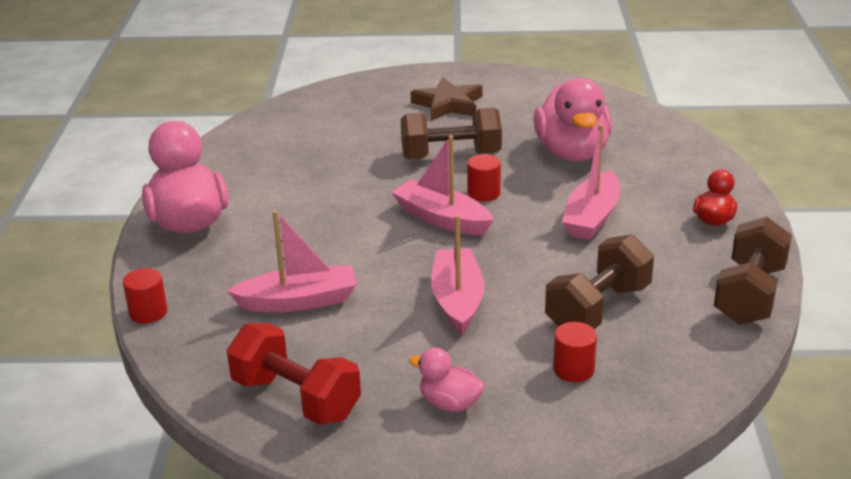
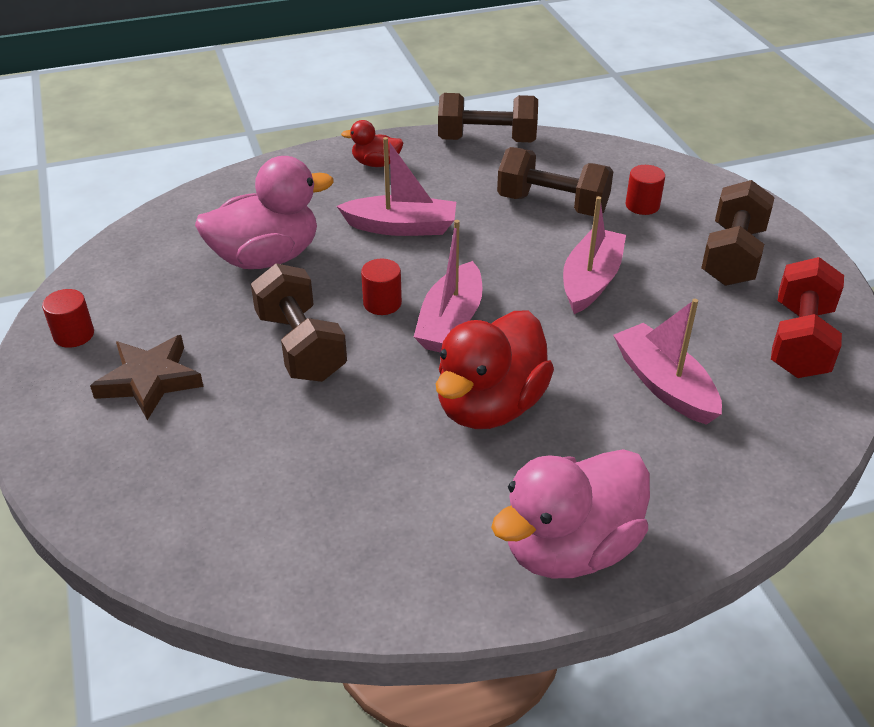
camera: 110 degrees left, 10 degrees up
(148, 312) = (769, 502): red cylinder -> red cylinder (74, 335)
(335, 218) = (490, 406): none -> red duck
(449, 403) = (732, 256): pink duck -> brown dumbbell
(457, 300) = (591, 281): pink boat -> pink boat turned 135 degrees clockwise

